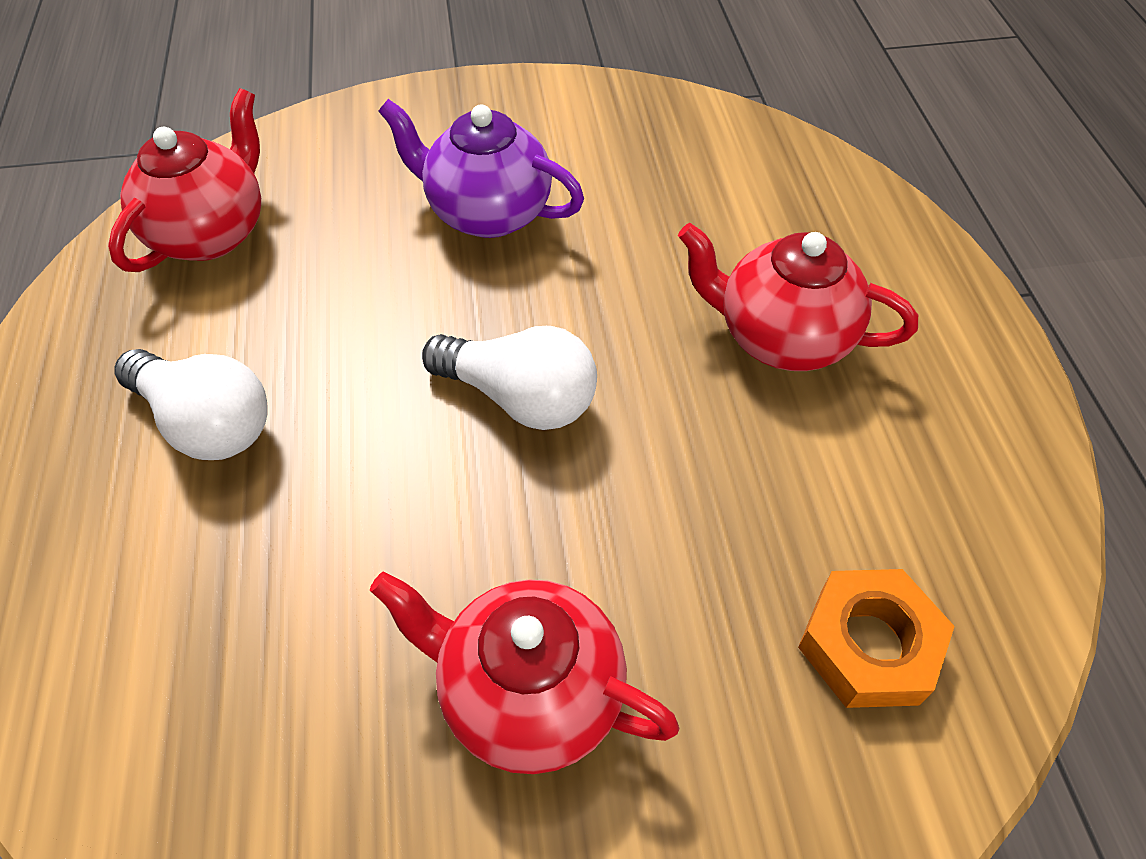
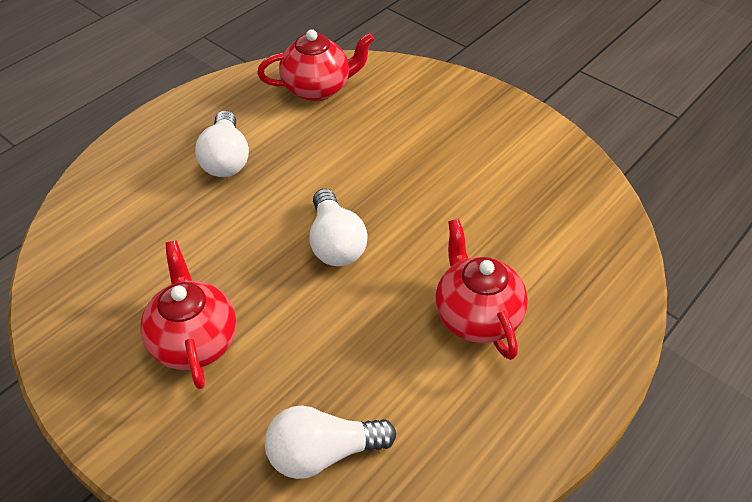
camera: 50 degrees right, 5 degrees down
(487, 213) = (430, 160): purple teapot -> none
(869, 645) = (323, 453): orange nut -> white light bulb

